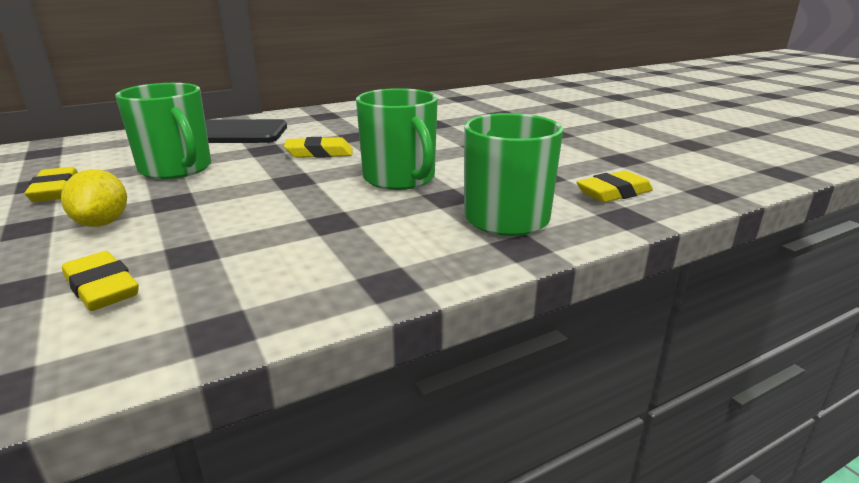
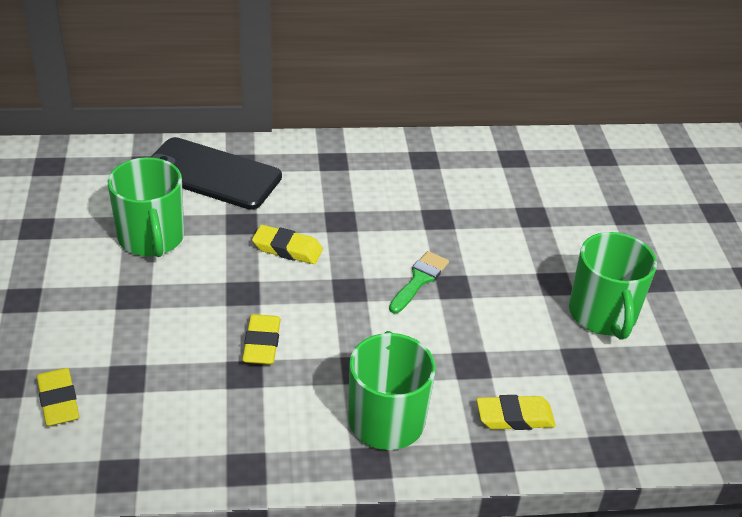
camera: 20 degrees right, 15 degrees up
(56, 190) = (49, 246): yellow eraser -> yellow eraser (262, 344)
(102, 223) = (74, 313): yellow lemon -> none
(400, 178) = (336, 323): green mug -> green mug (603, 315)
(450, 148) = (419, 280): none -> green brush

